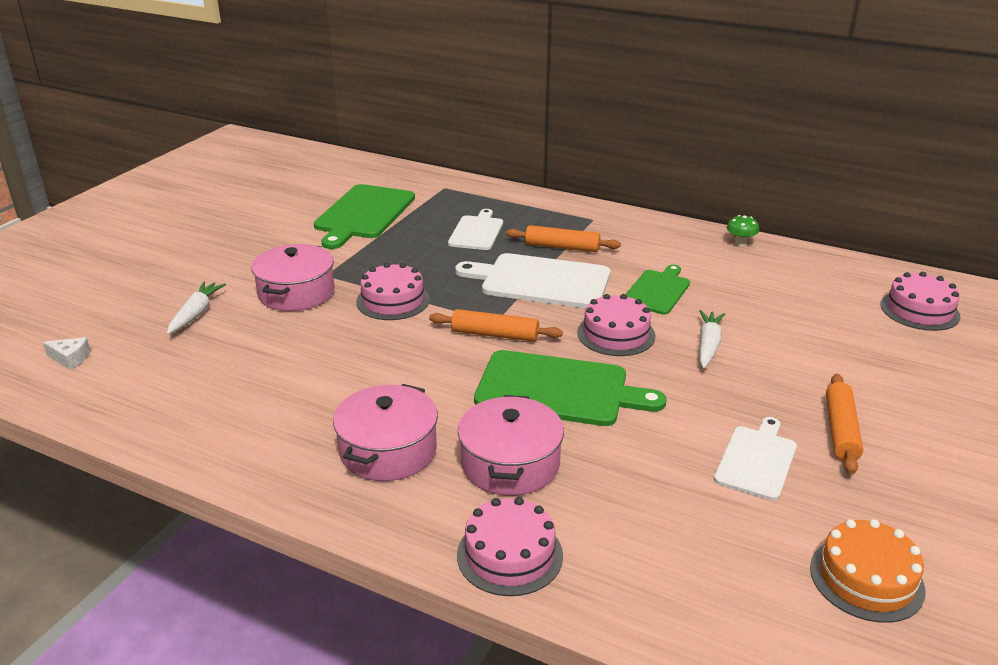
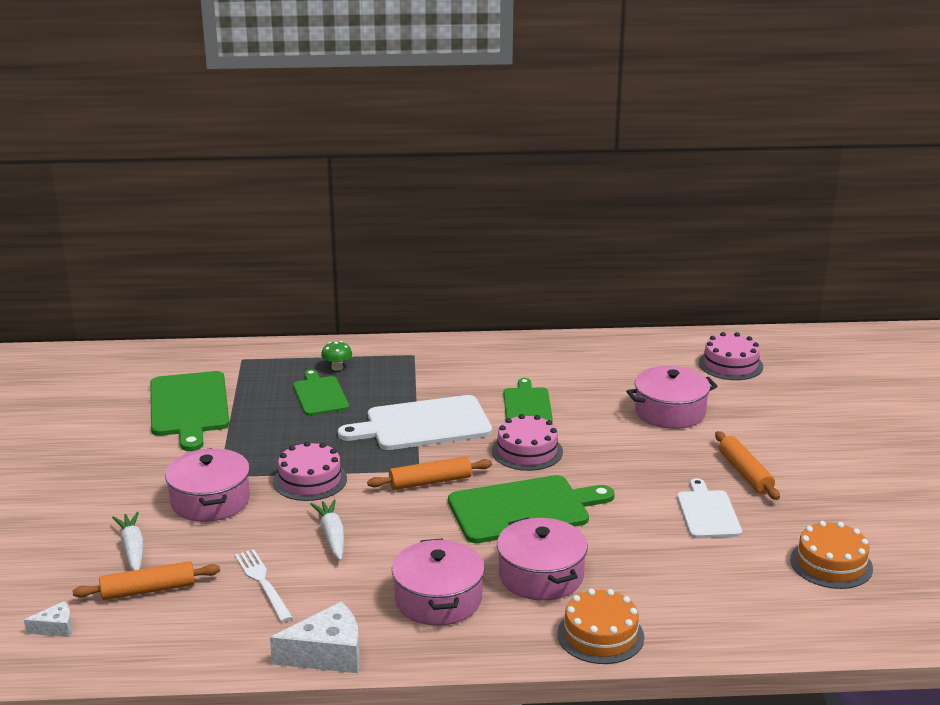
camera: 30 degrees left, 5 degrees down
(237, 465) = (327, 654): none -> white cheese
(258, 378) = (263, 583): none -> white fork
(476, 232) = (320, 395): white cutting board -> green cutting board
(509, 555) = (600, 635): pink cake -> orange cake
(562, 247) = (412, 388): orange rolling pin -> orange rolling pin (148, 590)
(708, 345) = (604, 438): white carrot -> white carrot (332, 536)
(740, 243) = (556, 343): green mushroom -> green mushroom (337, 367)
(806, 339) = (670, 412): none -> pink pot

